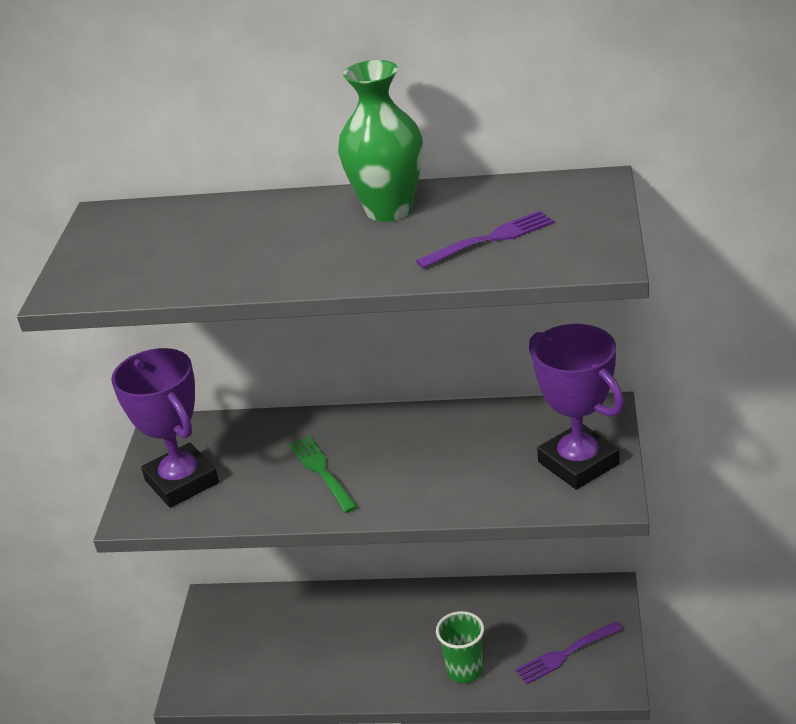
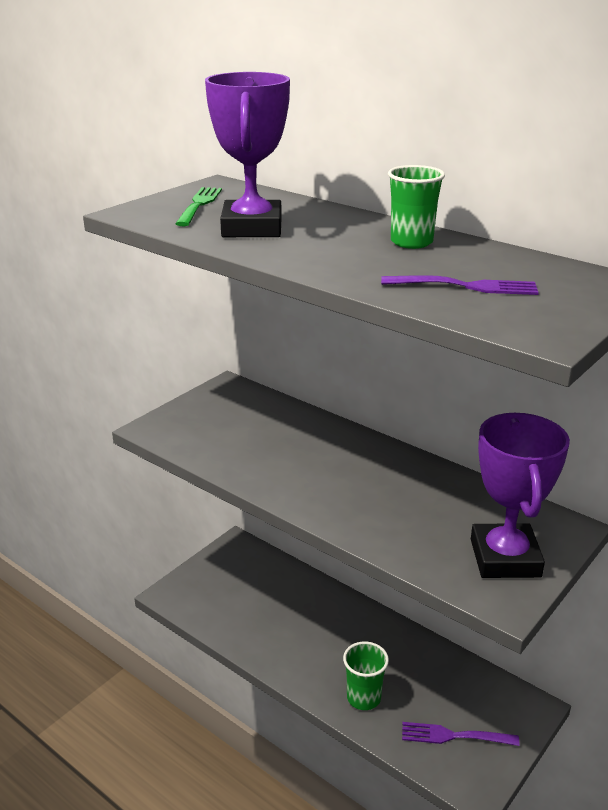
camera: 30 degrees right, 5 degrees down
(182, 482) = (203, 423): purple trophy -> purple trophy (252, 228)
(322, 472) = (299, 463): green fork -> green fork (199, 205)
(389, 210) = (411, 242): green vase -> green cup

